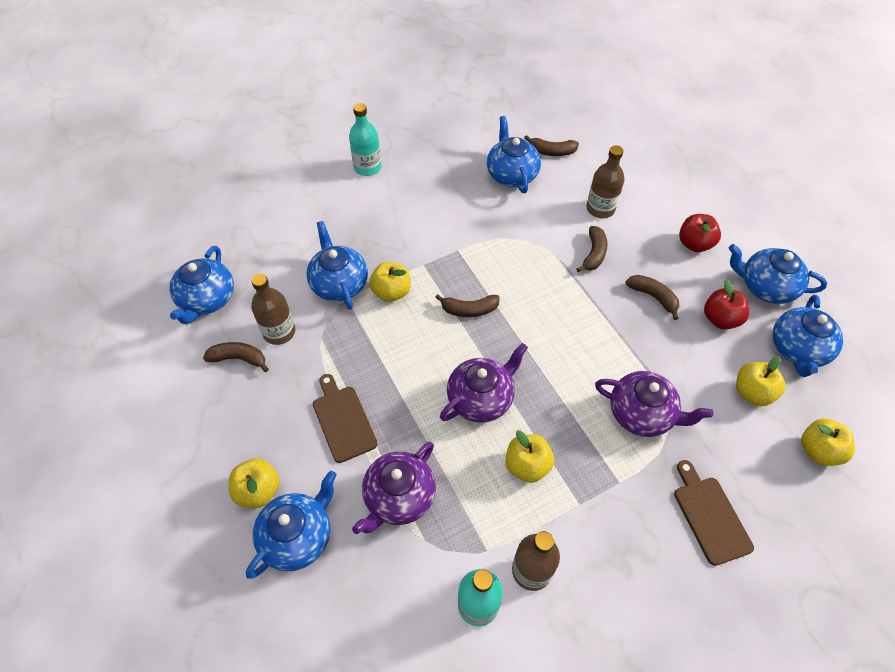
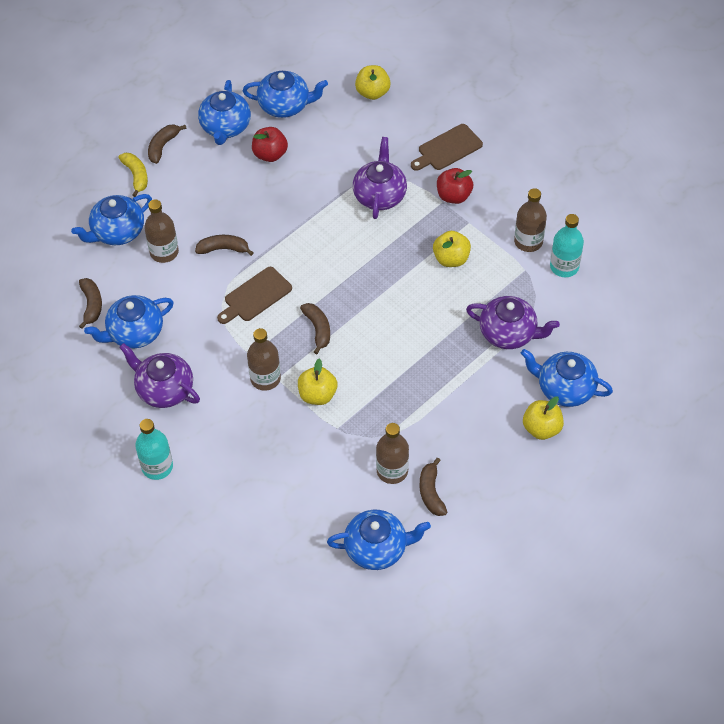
camera: 105 degrees left, 0 degrees up
(339, 284) = (321, 441): blue teapot -> blue teapot (117, 232)
(343, 420) = (460, 391): brown cutting board -> brown cutting board (255, 296)
(426, 256) = (265, 378): none -> brown bottle
(481, 398) = (404, 300): purple teapot -> purple teapot (164, 389)
(653, 297) = (260, 200): brown banana -> brown banana (163, 146)
(694, 244) = (189, 178): red apple -> red apple (454, 196)
(703, 204) = (136, 176): none -> yellow banana
(752, 392) = (336, 131): yellow apple -> none

